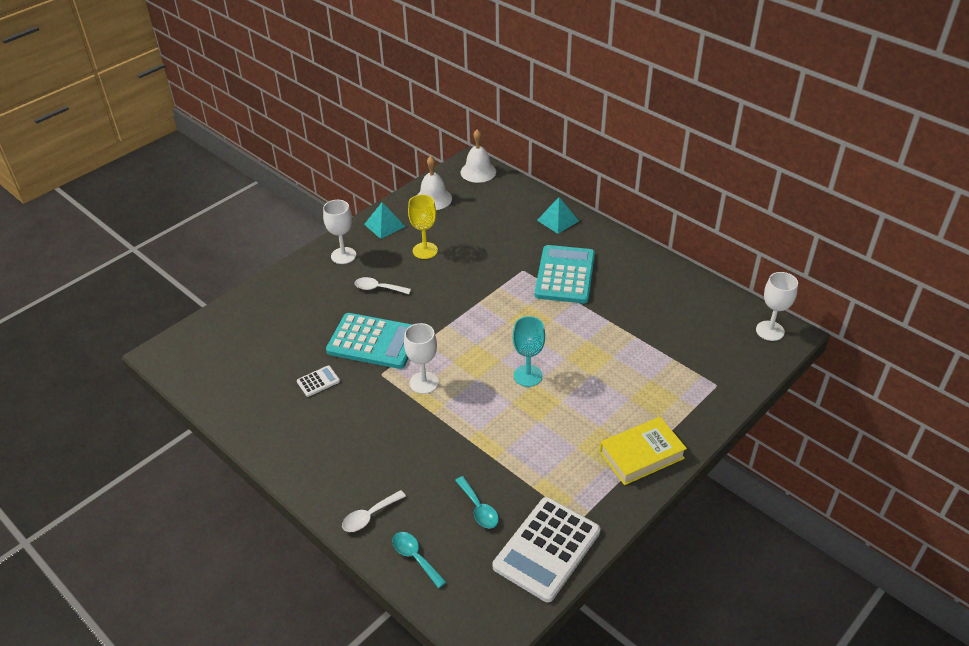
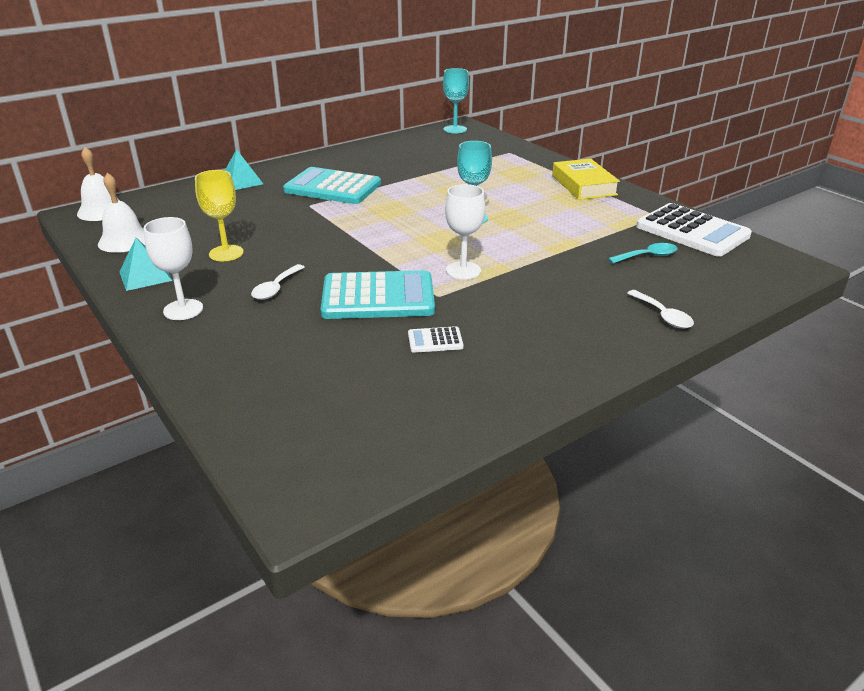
camera: 80 degrees left, 10 degrees down
(318, 381) = (435, 340): white calculator -> white calculator turned 75 degrees counterclockwise
(373, 342) = (378, 297): turquoise calculator -> turquoise calculator turned 60 degrees clockwise
(415, 557) = (714, 293): turquoise spoon -> none
(770, 331) = (455, 129): white goblet -> turquoise goblet

